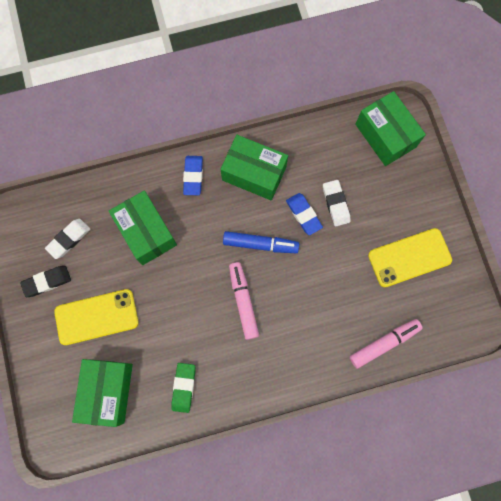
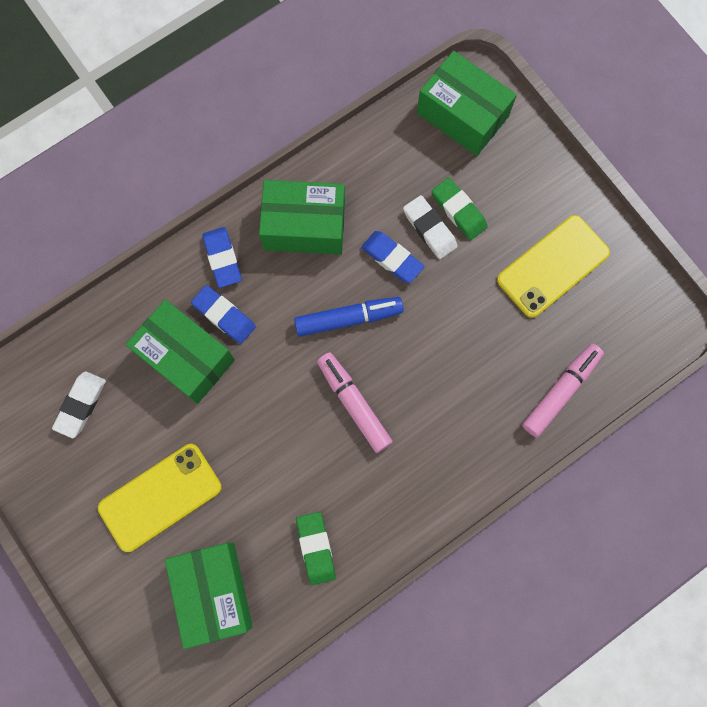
camera: 20 degrees left, 0 degrees up
(47, 282) = (72, 474): black eraser -> none
(180, 214) = (224, 316): none -> blue eraser
(359, 198) = (458, 210): none -> green eraser

